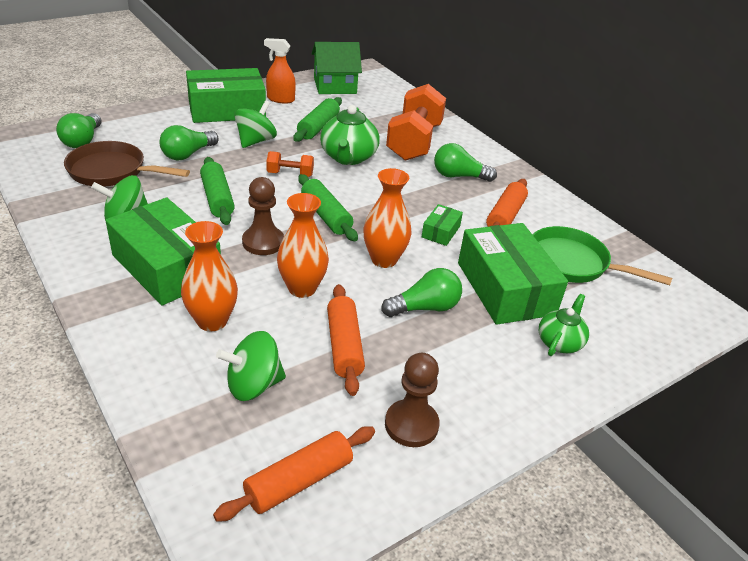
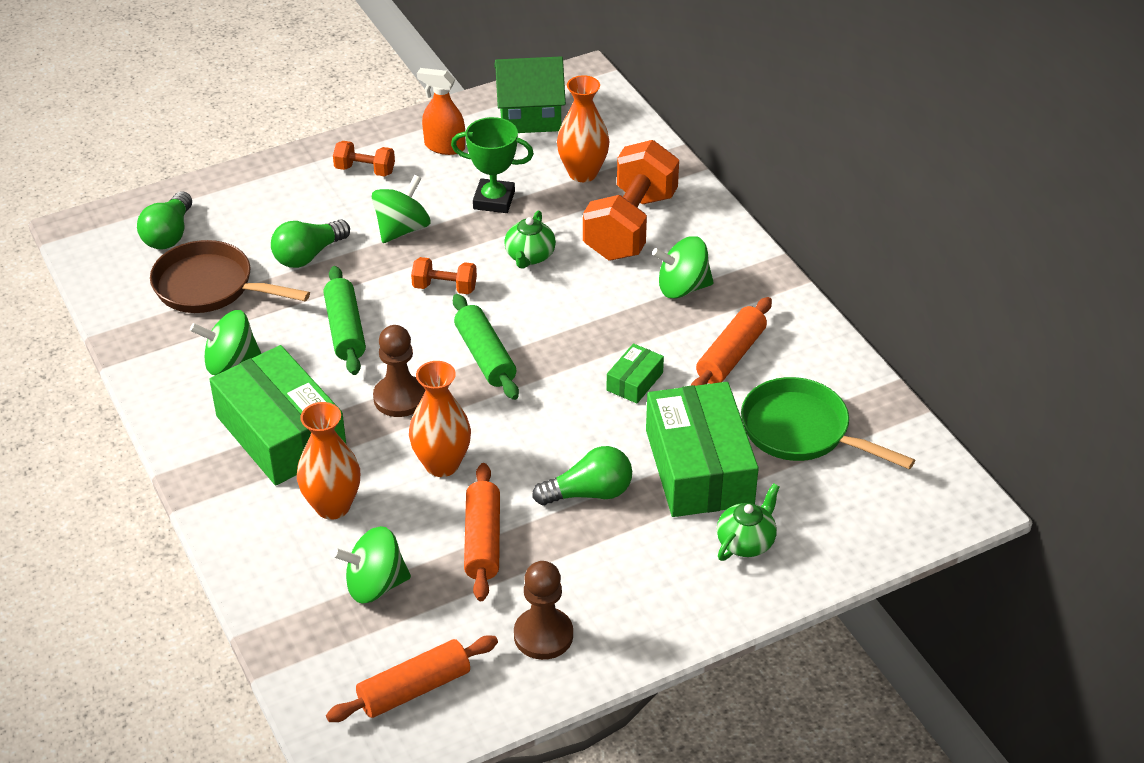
camera: 10 degrees right, 5 degrees up
(227, 109) = (365, 170): green box -> orange dumbbell
(318, 127) = (494, 200): green rolling pin -> green trophy
(348, 157) = (529, 256): green teapot -> green teapot, size x0.62
(384, 259) = (550, 424): orange vase -> orange vase (583, 173)
(459, 176) = (682, 288): green light bulb -> green spinning top

